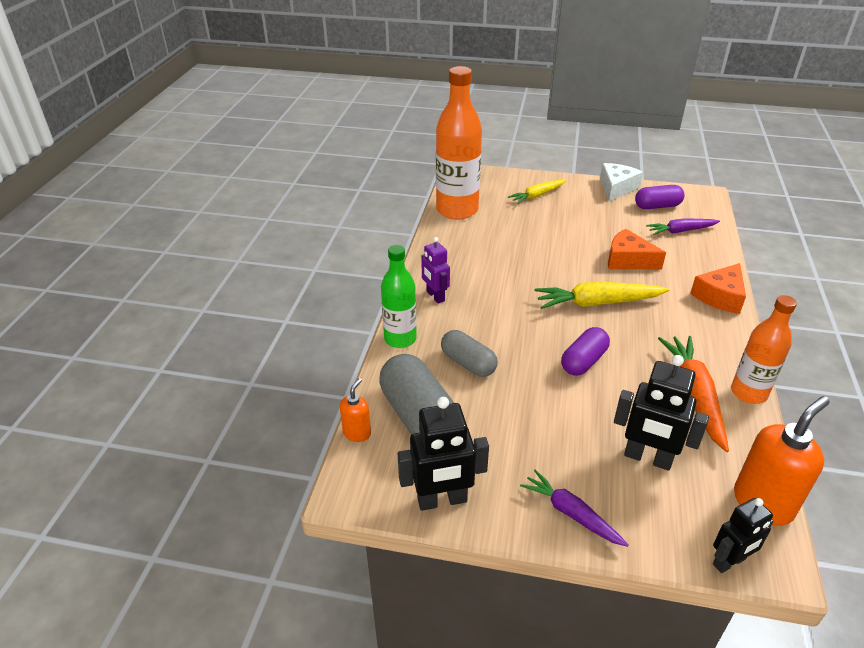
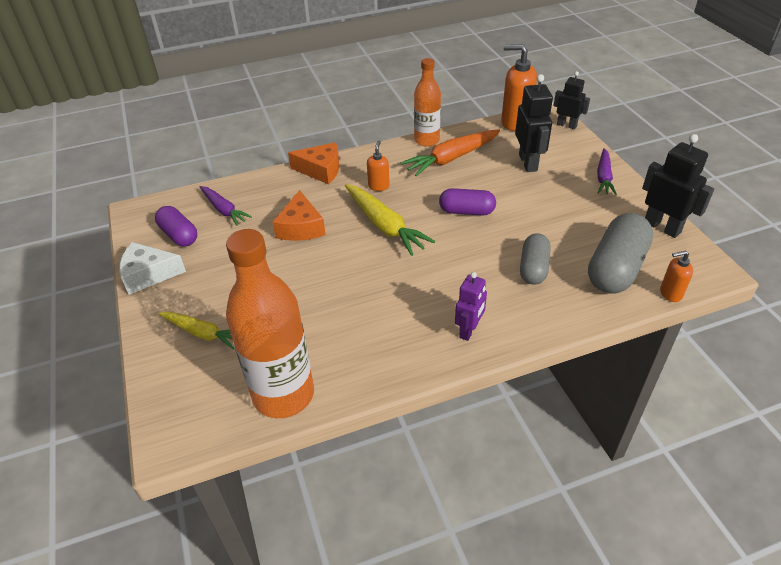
camera: 120 degrees left, 5 degrees up
(400, 339) = (551, 324): green bottle -> none
(667, 322) = (379, 186): none -> orange soap dispenser

